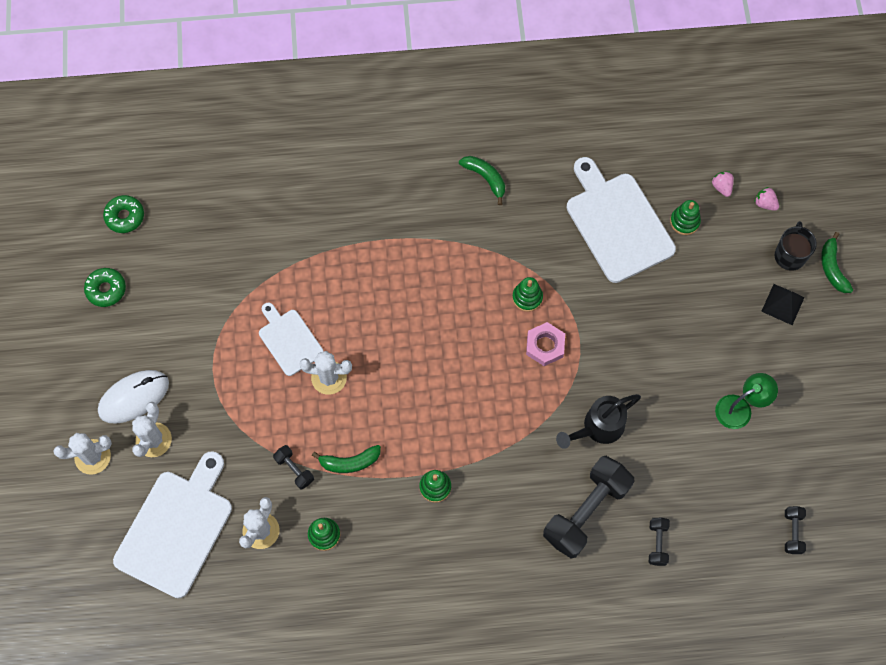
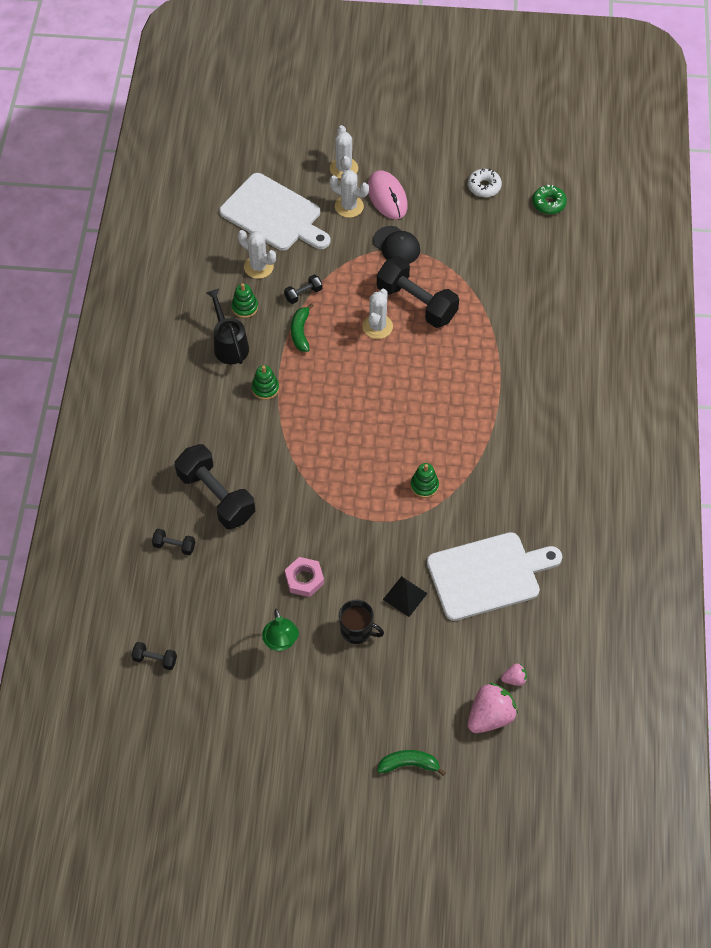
camera: 100 degrees right, 10 degrees down
(106, 289) = (484, 186): green donut -> white donut
(134, 397) = (387, 197): white mouse -> pink mouse
(208, 375) = (396, 246): none -> black cap
(289, 340) = (416, 303): white cutting board -> black dumbbell
(485, 178) = (551, 472): green banana -> none
(545, 346) = (375, 491): pink nut -> pink nut (304, 579)
(598, 427) = (289, 520): black watering can -> black watering can (229, 345)
(684, 221) = (481, 636): green stacking toy -> none
(765, 203) = (490, 716): pink strawberry -> pink strawberry, size x2.02
(782, 304) = (378, 706): black pyramid -> black pyramid (405, 596)
(790, 255) = (429, 726): black mug -> black mug (357, 630)

